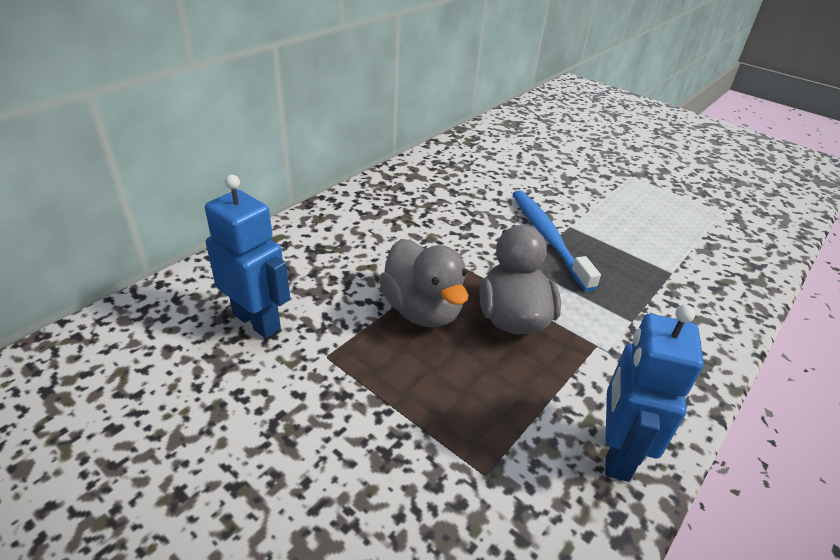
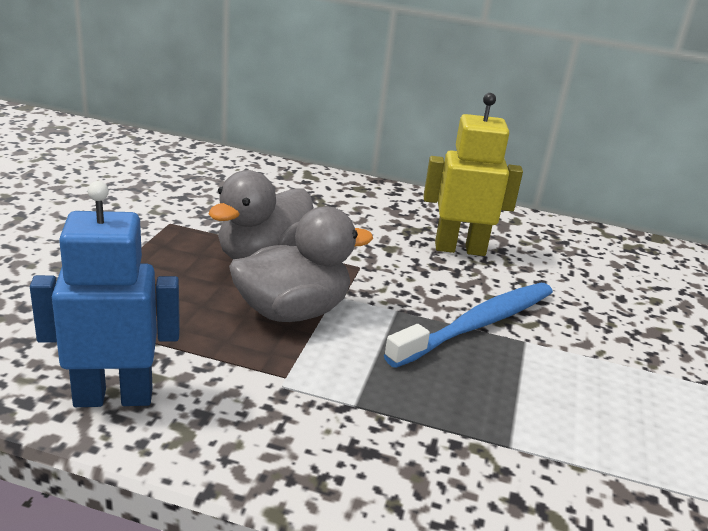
camera: 65 degrees right, 10 degrees down
(257, 321) = (193, 189): blue robot -> none
(446, 207) = (460, 249): none -> yellow robot

